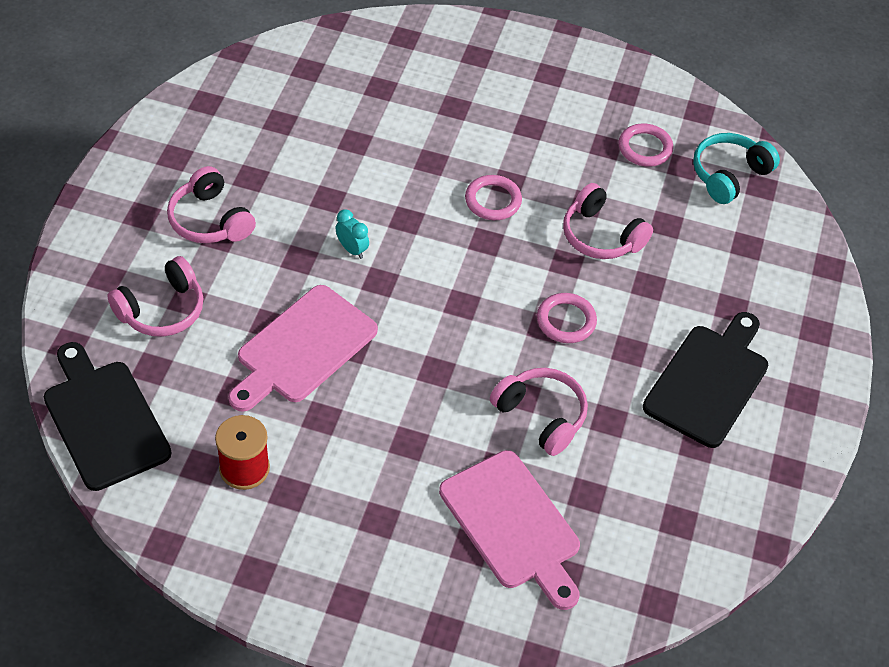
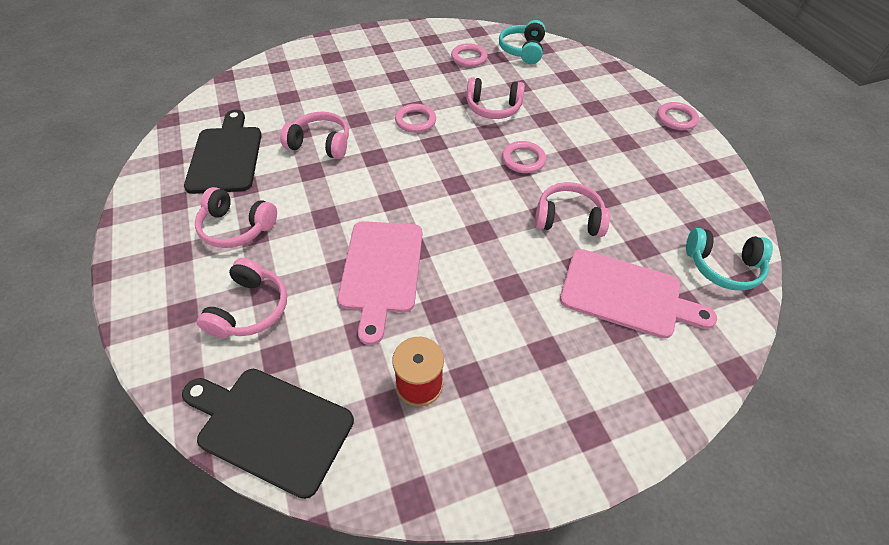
camera: 35 degrees left, 0 degrees up
(352, 249) = (356, 191): turquoise clock -> none
(364, 171) = (320, 144): none -> pink headphones
(649, 569) = (722, 267): none -> turquoise headphones
(709, 381) = (627, 147): black cutting board -> black cutting board (226, 156)
(820, 385) = (676, 119): none -> pink ring

